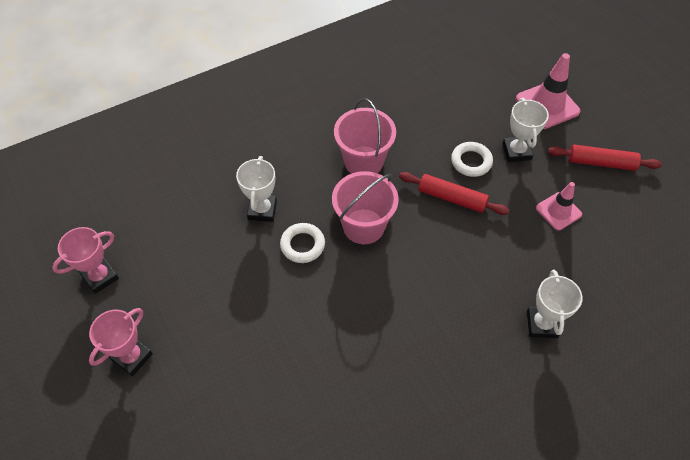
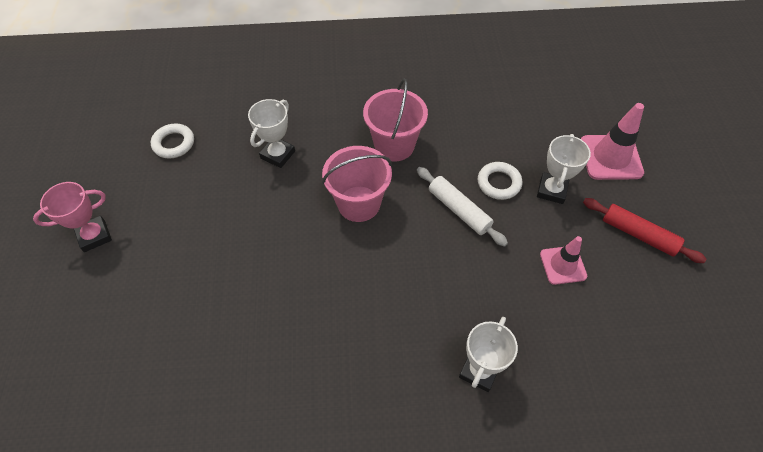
camera: 25 degrees right, 0 degrees up
(100, 277) = (113, 159): pink trophy -> none
(302, 245) = (293, 199): white ring -> white ring (174, 143)
(452, 198) = (459, 210): red rolling pin -> white rolling pin

